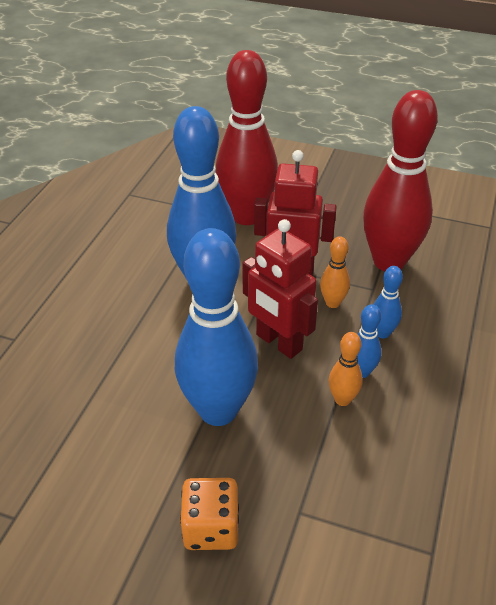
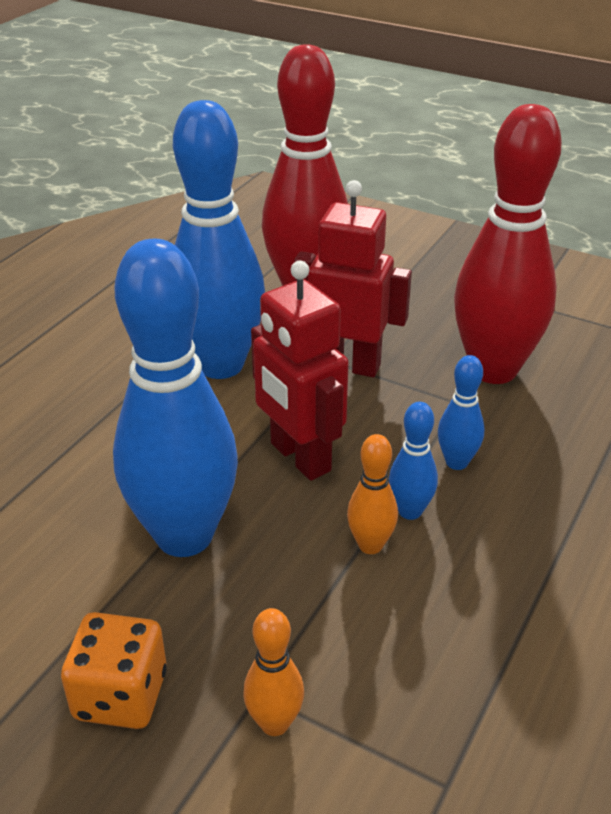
camera: 10 degrees right, 5 degrees down
(332, 303) = (394, 414): orange bowling pin -> orange bowling pin (274, 723)

